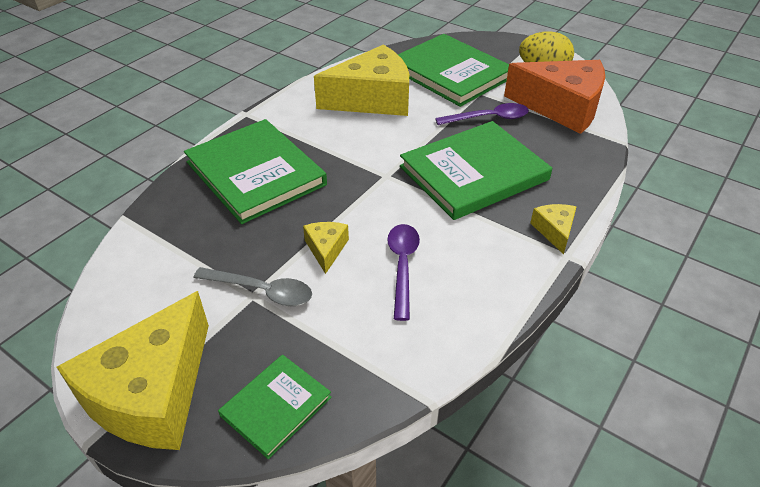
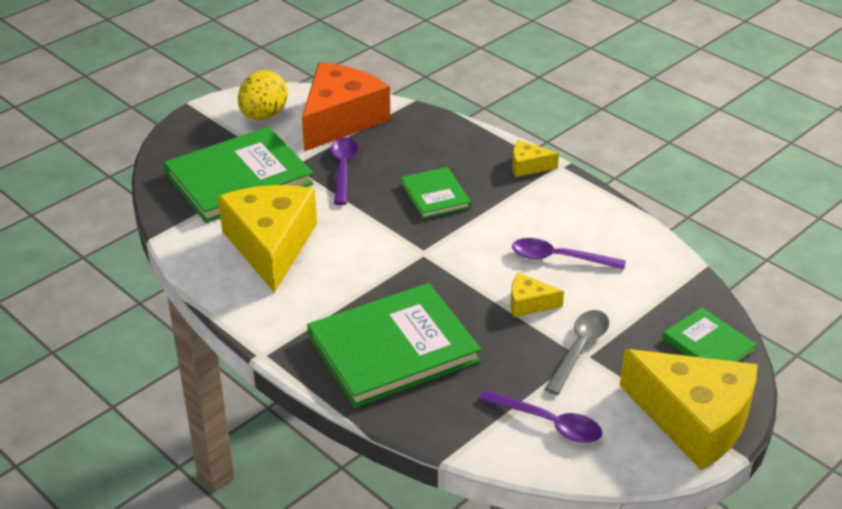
camera: 80 degrees left, 5 degrees down
(159, 275) = (548, 423): none -> purple spoon
(474, 173) = (435, 195): green book -> green book, size x0.52

